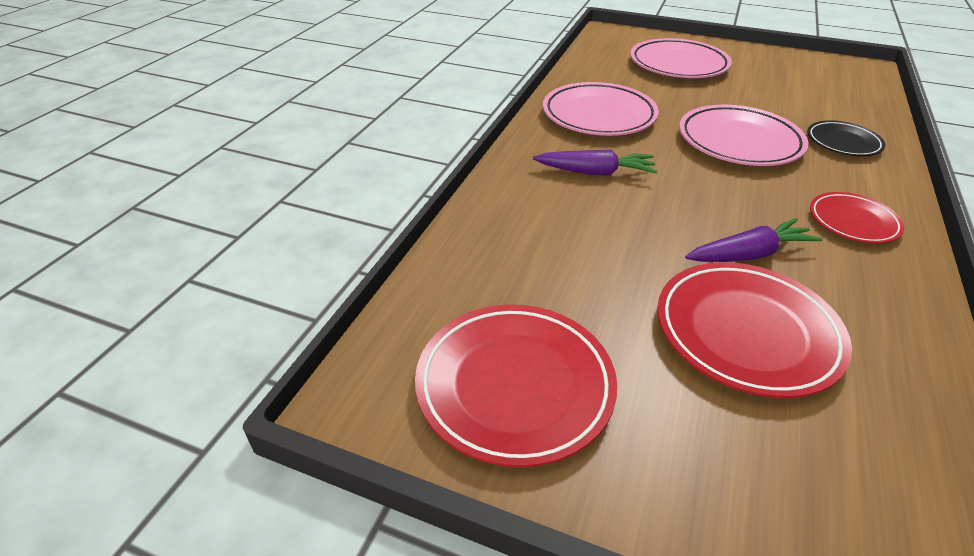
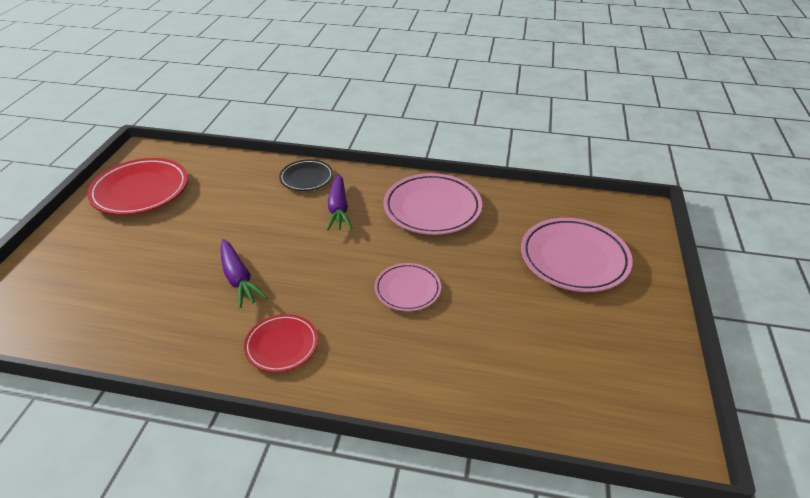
camera: 80 degrees right, 0 degrees up
(739, 142) = (407, 289): pink plate -> pink plate, size x0.58
(746, 332) = (163, 270): red plate -> none
(843, 142) = (427, 368): black plate -> black plate (306, 178)

